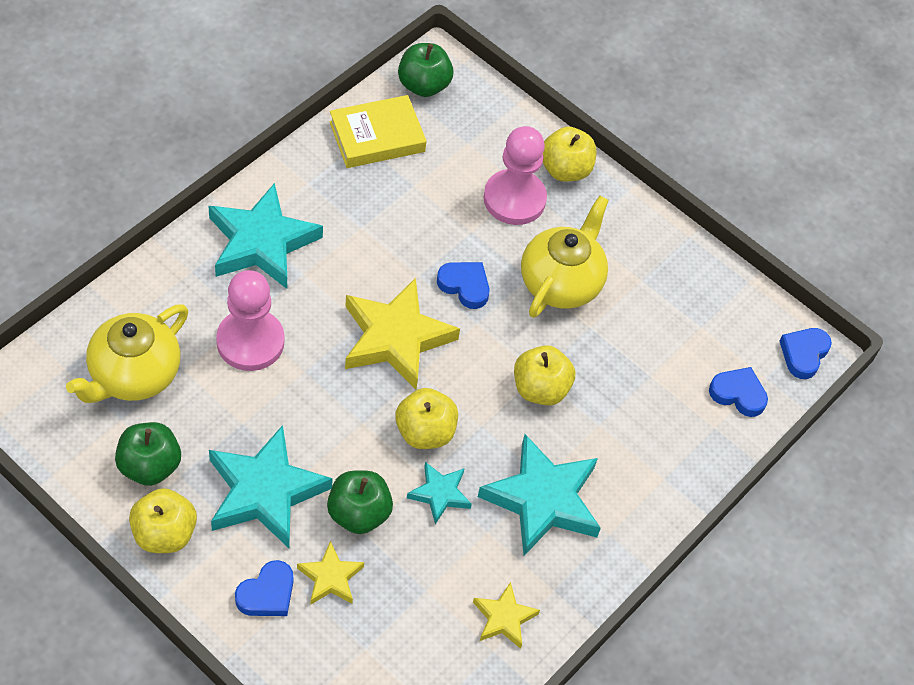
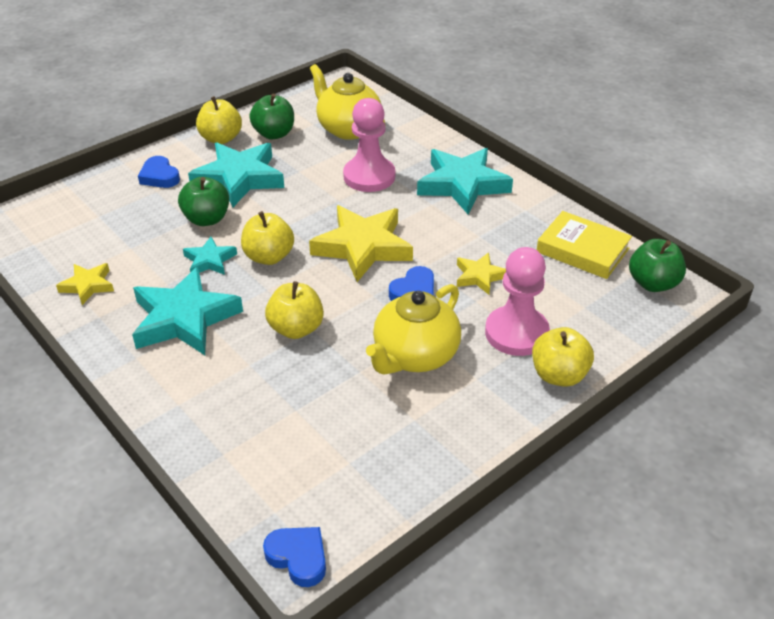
camera: 105 degrees right, 15 degrees down
(330, 578) = (160, 203): yellow star -> yellow star (479, 276)
(377, 137) = (582, 250): yellow book -> yellow book turned 45 degrees counterclockwise
(561, 282) = (414, 356): yellow teapot -> yellow teapot turned 90 degrees clockwise
(738, 394) = (258, 481): blue heart -> none

